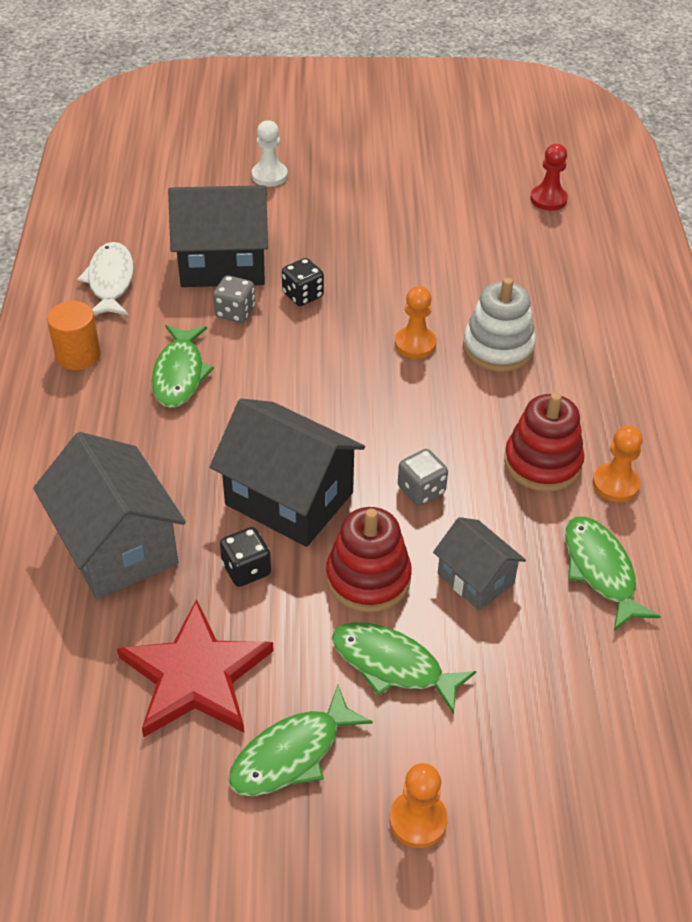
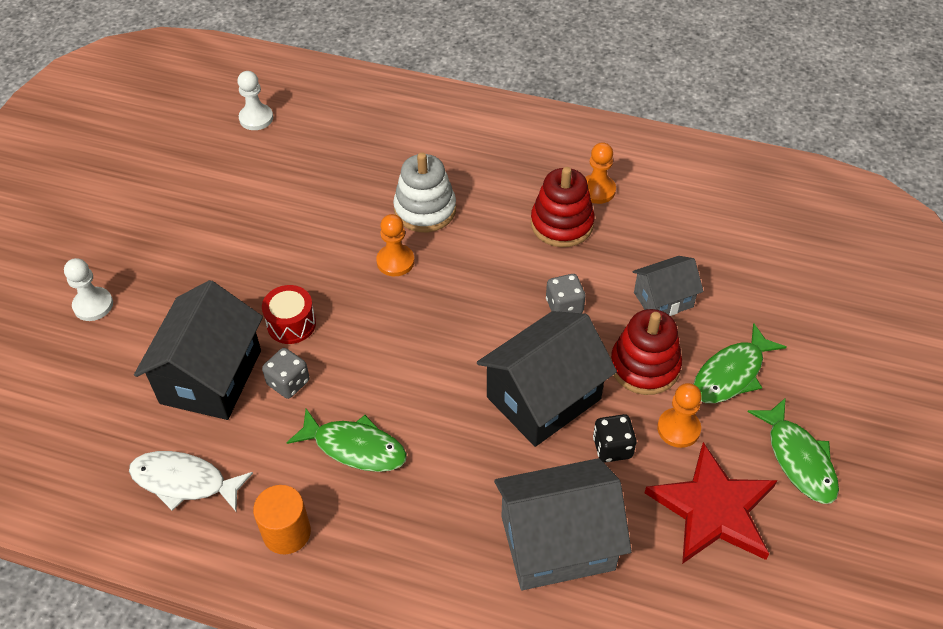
camera: 70 degrees left, 5 degrees up
(303, 295) = (291, 324): black dice -> red drum
(418, 820) = (864, 396): orange pawn -> orange pawn (678, 429)
(548, 199) = (256, 118): red pawn -> white pawn
(600, 571) = (675, 226): green fish -> none

